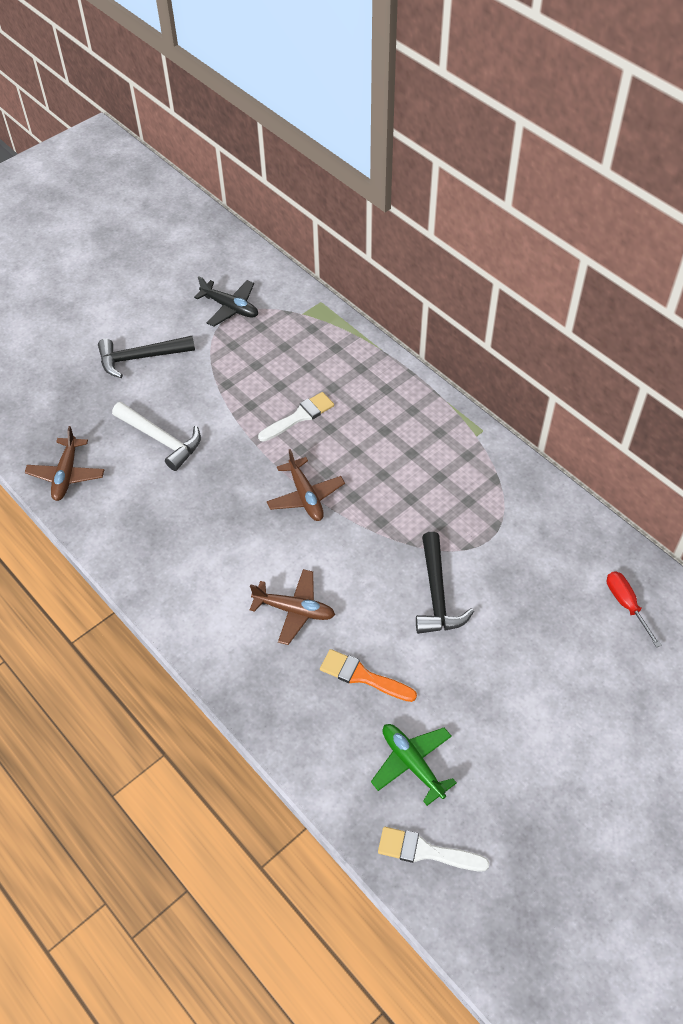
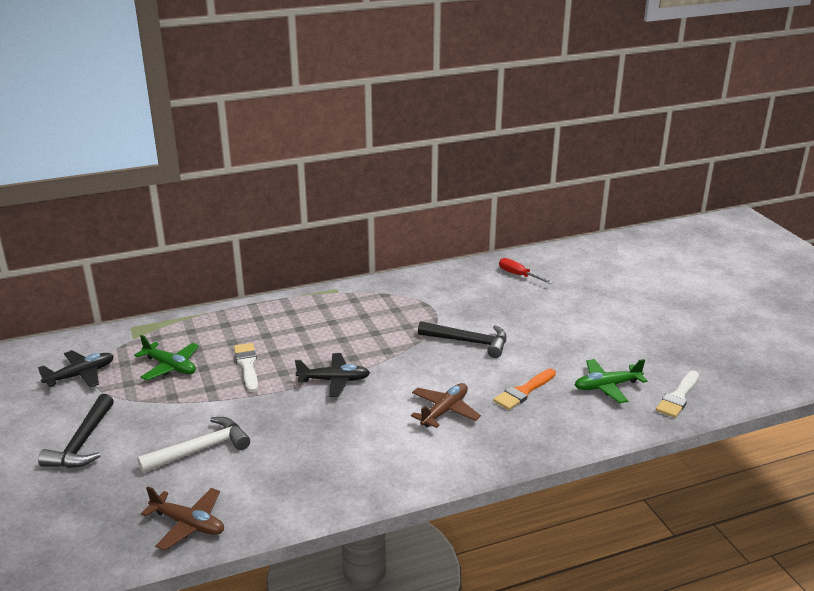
camera: 70 degrees left, 25 degrees down
(270, 361) = (170, 367): none -> green plane
(305, 496) = (334, 380): brown plane -> black plane
(626, 604) = (518, 275): red screwdriver -> red screwdriver turned 45 degrees clockwise

